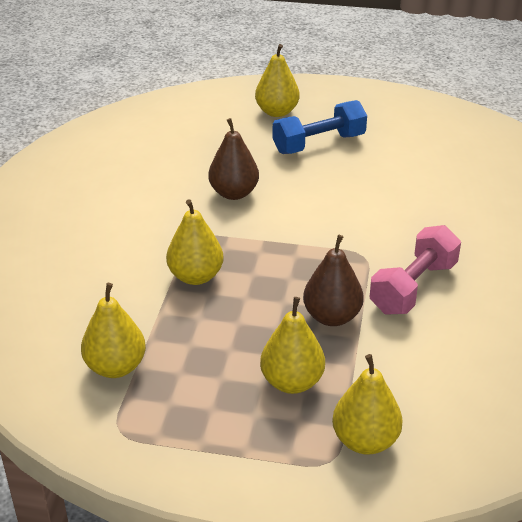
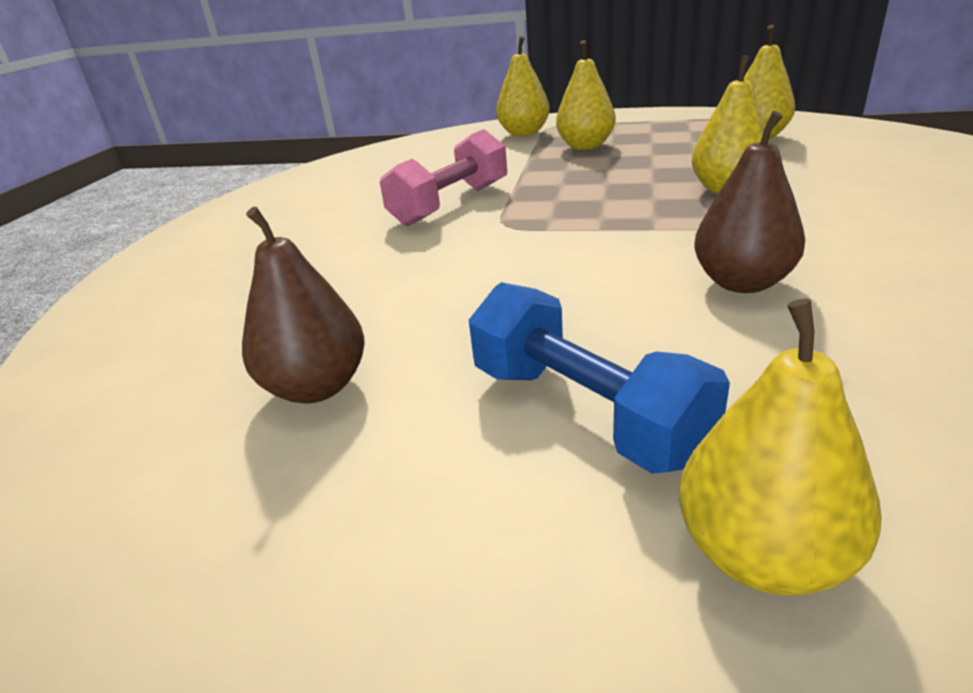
camera: 175 degrees left, 5 degrees down
(319, 144) = (585, 412): blue dumbbell -> blue dumbbell turned 75 degrees clockwise
(332, 317) = (549, 178): brown pear -> brown pear (317, 387)

